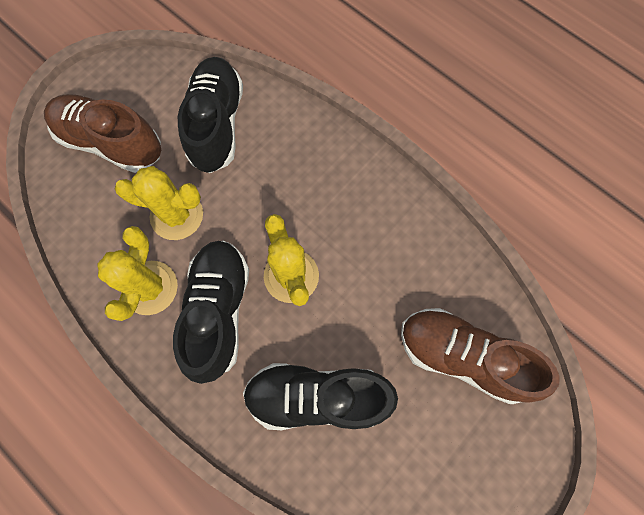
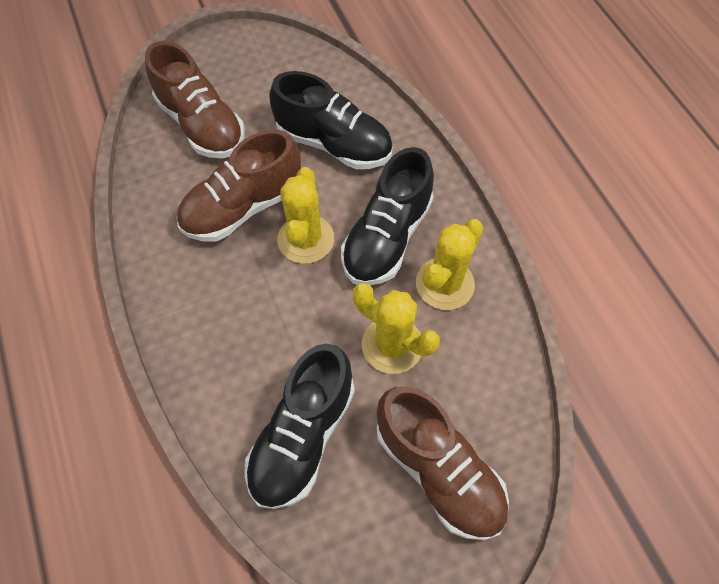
camera: 155 degrees left, 10 degrees down
(365, 282) = (243, 207): none -> brown shoe

